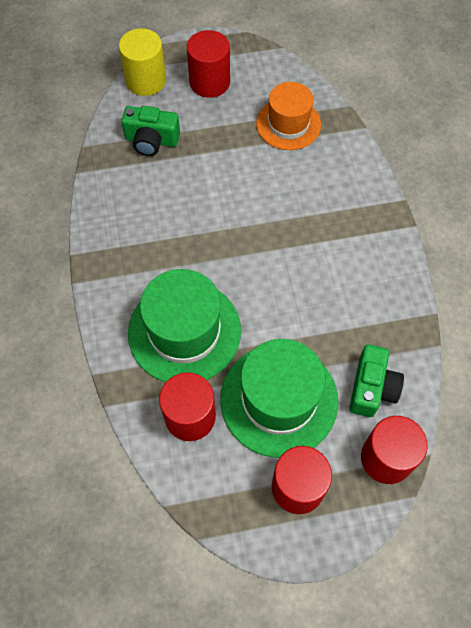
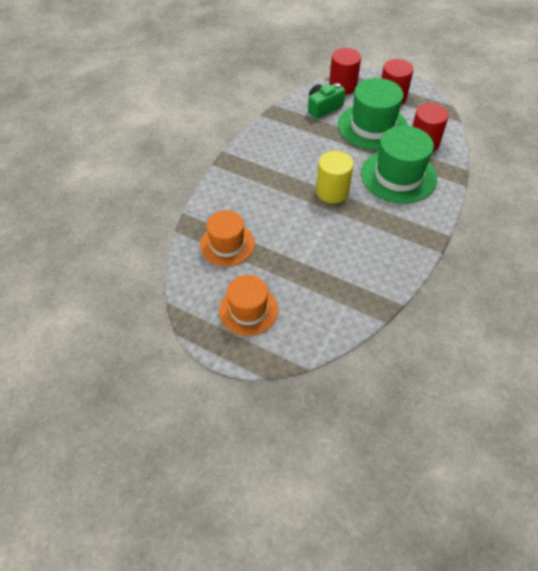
camera: 140 degrees left, 10 degrees down
(145, 80) = (295, 345): yellow cylinder -> yellow cylinder (332, 191)
(151, 140) = (330, 293): green camera -> none
(209, 82) = (248, 310): red cylinder -> orange hat

